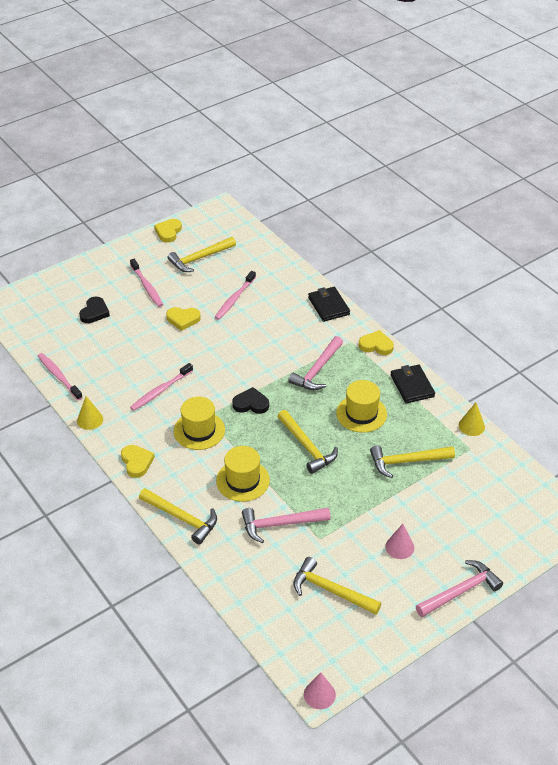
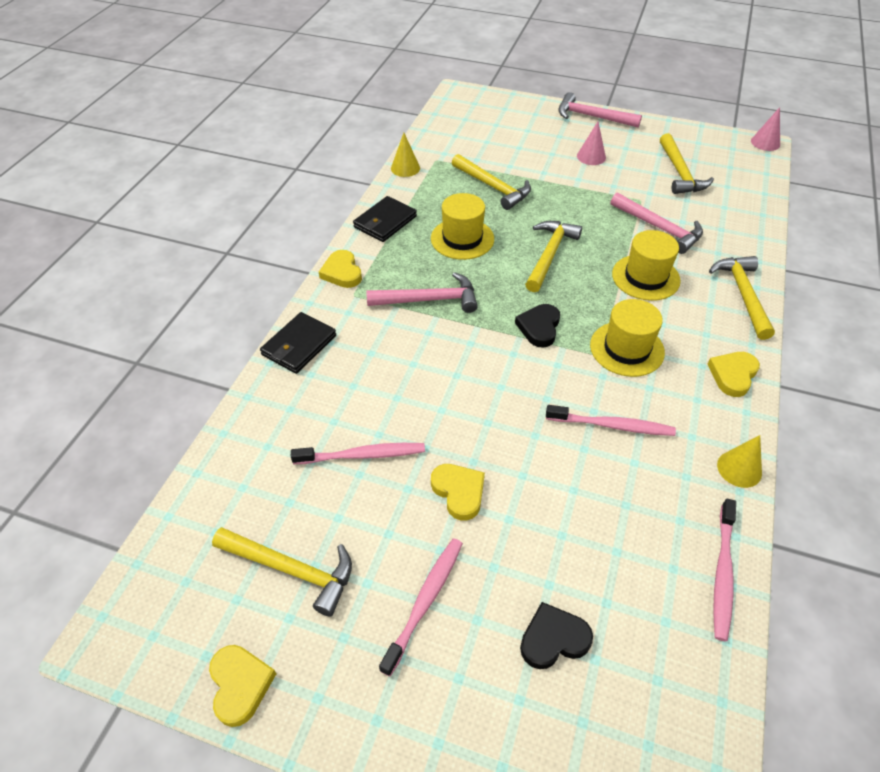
camera: 125 degrees left, 5 degrees up
(168, 232) = (240, 685): yellow heart -> yellow heart turned 90 degrees counterclockwise
(251, 404) = (539, 327): black heart -> black heart turned 45 degrees clockwise

